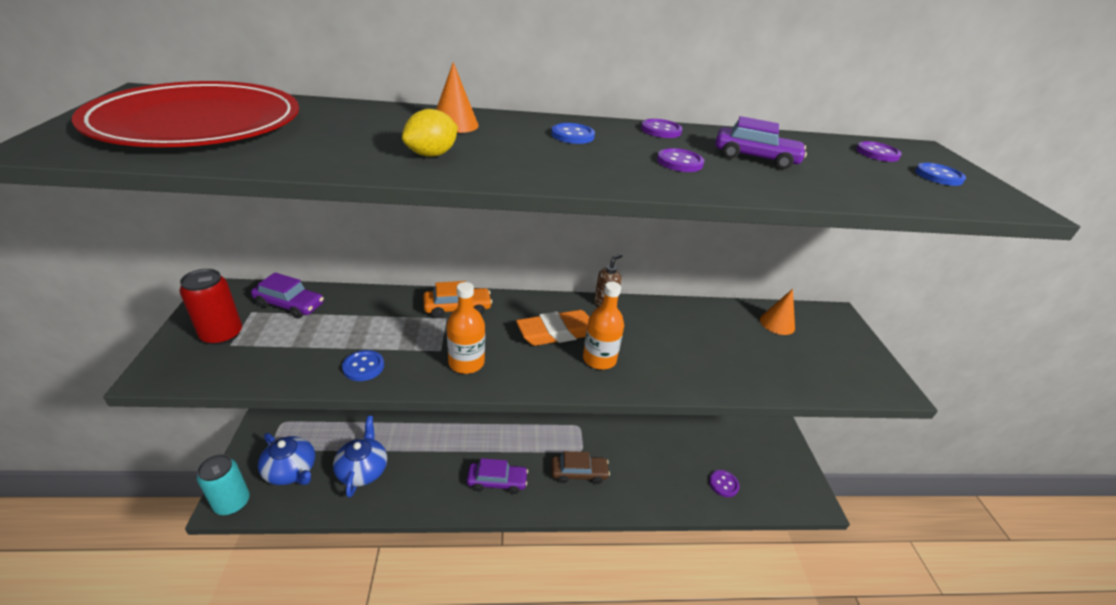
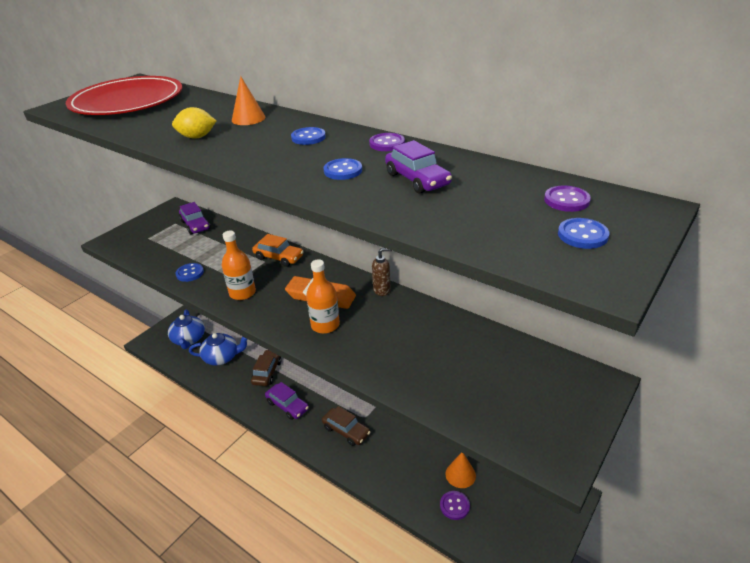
camera: 45 degrees right, 0 degrees up
(222, 335) = (150, 231): red can -> none
(232, 503) = (150, 343): turquoise can -> none
(363, 469) = (222, 357): blue teapot -> blue teapot turned 45 degrees clockwise
(438, 458) = (267, 372): none -> brown car
(679, 162) = (343, 171): purple button -> blue button
(777, 323) = (518, 362): orange cone -> orange cone (460, 474)

